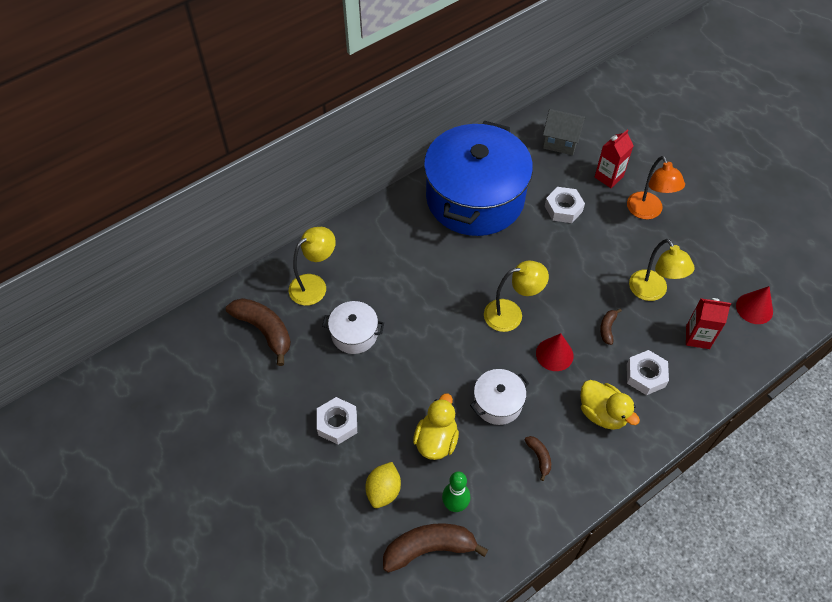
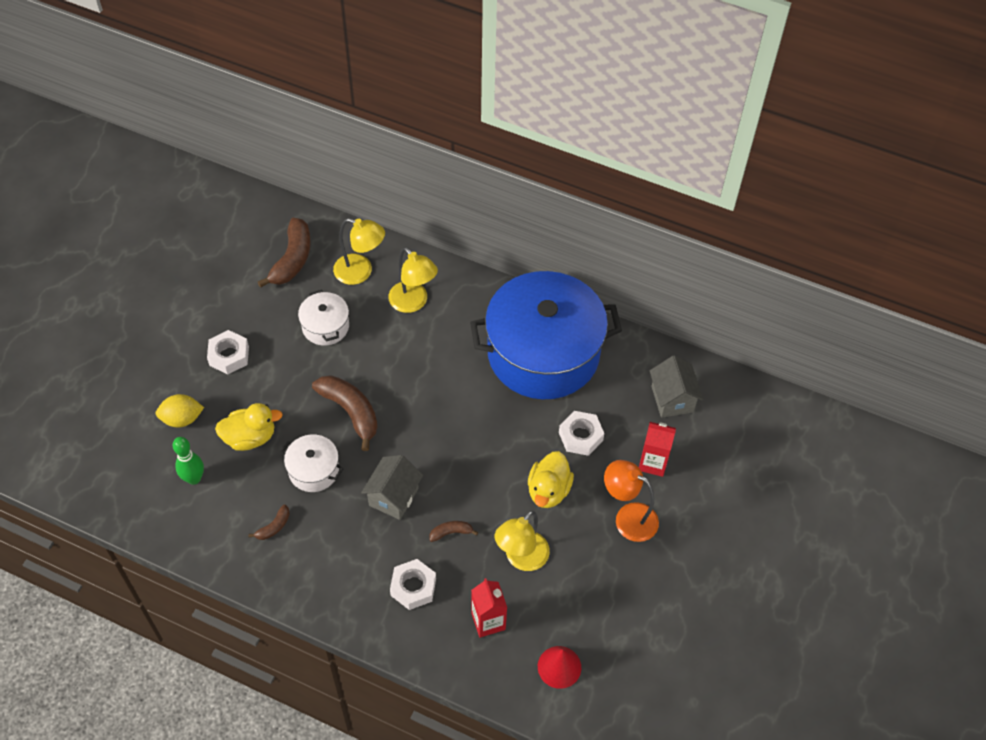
camera: 60 degrees right, 0 degrees up
(429, 548) = (145, 476): brown banana -> brown banana (351, 412)
(511, 314) = (419, 441): yellow lamp -> yellow lamp (413, 303)
(554, 354) = (393, 497): red cone -> grey house
(602, 413) = (348, 563): yellow duck -> yellow duck (548, 490)
(647, 212) = (628, 517): orange lamp -> orange lamp turned 75 degrees clockwise

